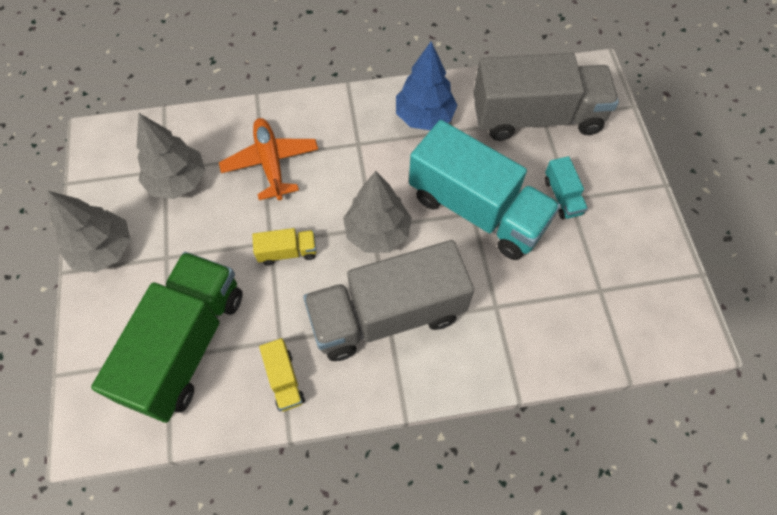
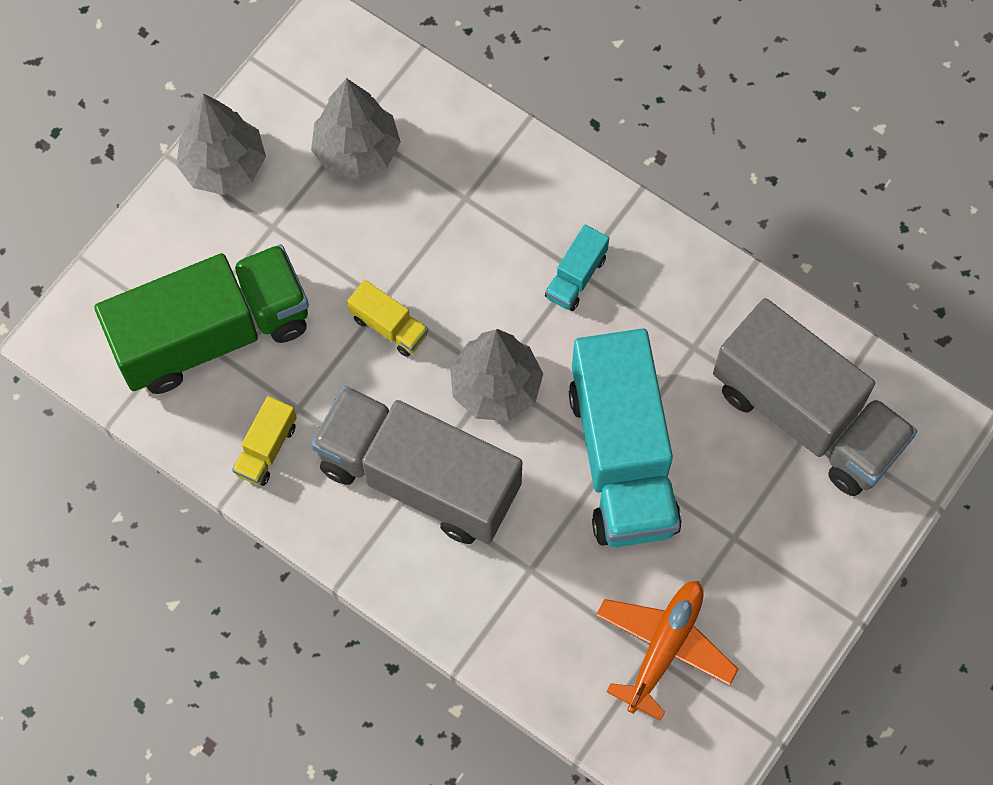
camera: 45 degrees right, 5 degrees up
(271, 163) = (466, 213): orange plane -> orange plane (664, 648)
(424, 116) = (682, 304): blue tree -> none
(562, 196) = (728, 527): turquoise truck -> turquoise truck (576, 277)

